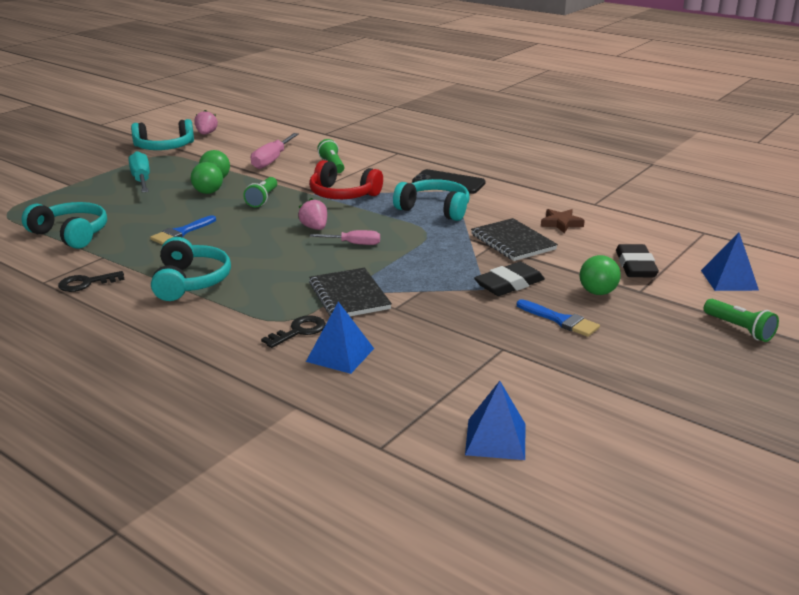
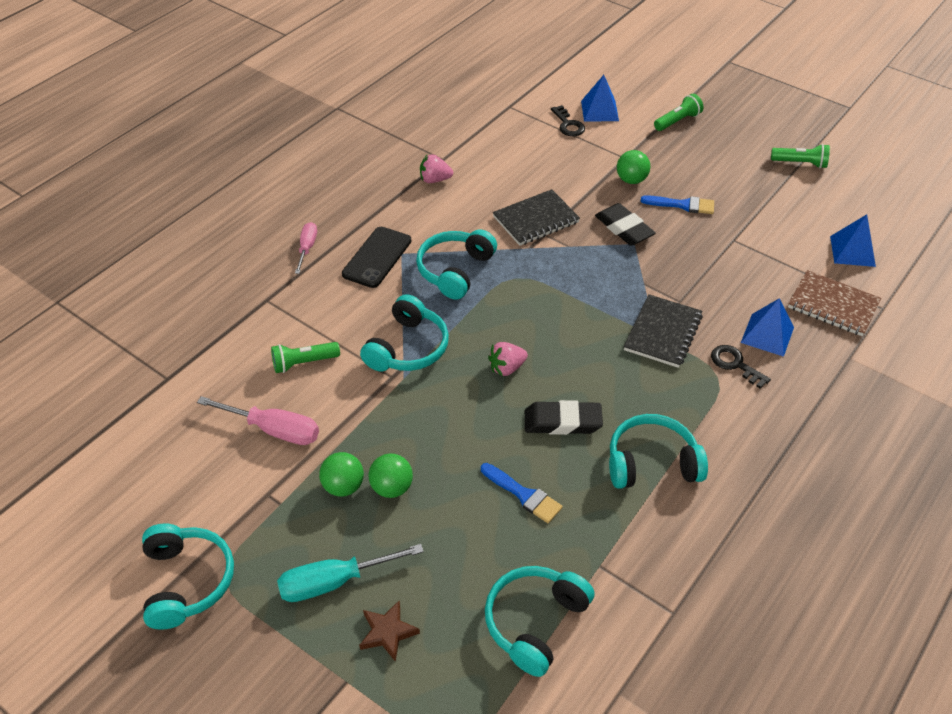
camera: 90 degrees left, 20 degrees up
(86, 283) = (670, 564): black key -> black key (568, 125)
(206, 134) = (129, 531): pink strawberry -> pink strawberry (435, 180)
(263, 199) = (419, 425): green flashlight -> green flashlight (800, 163)
(343, 194) = (407, 348): red headphones -> turquoise headphones
(349, 296) = (663, 333): black notebook -> black notebook turned 45 degrees counterclockwise
(353, 244) = (547, 333): pink screwdriver -> pink screwdriver (307, 248)
(386, 407) = (833, 305): none -> brown notebook
(560, 320) = (682, 205): blue brush -> blue brush turned 60 degrees clockwise
(561, 223) = (492, 185): brown star -> brown star (387, 632)
(635, 266) = (580, 153): black eraser -> black eraser (562, 422)

